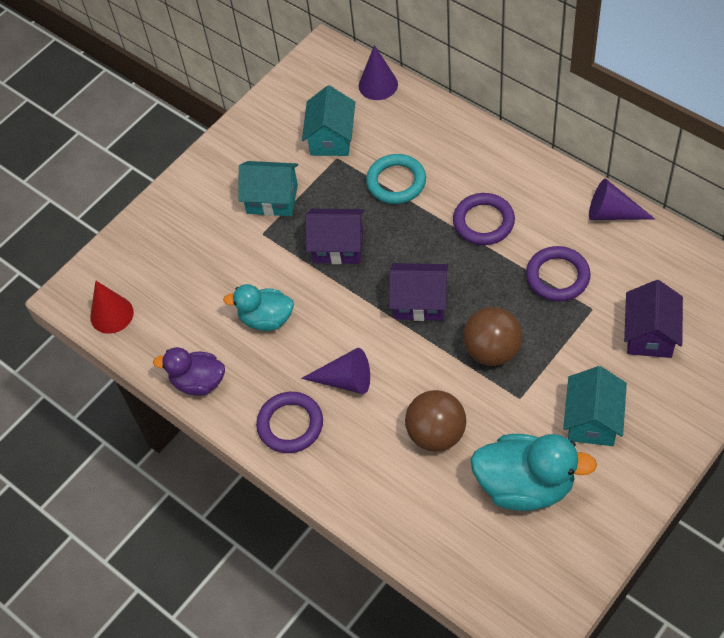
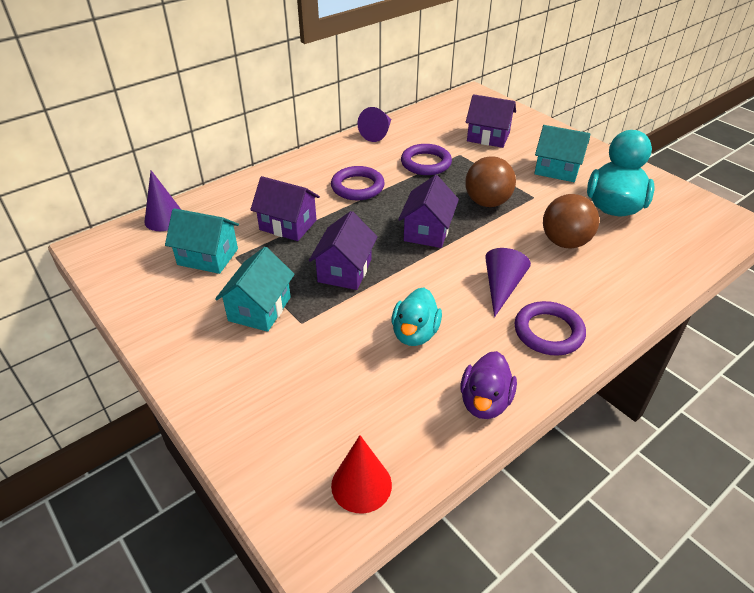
camera: 85 degrees left, 15 degrees down
(396, 182) = (288, 225): turquoise ring -> purple house

